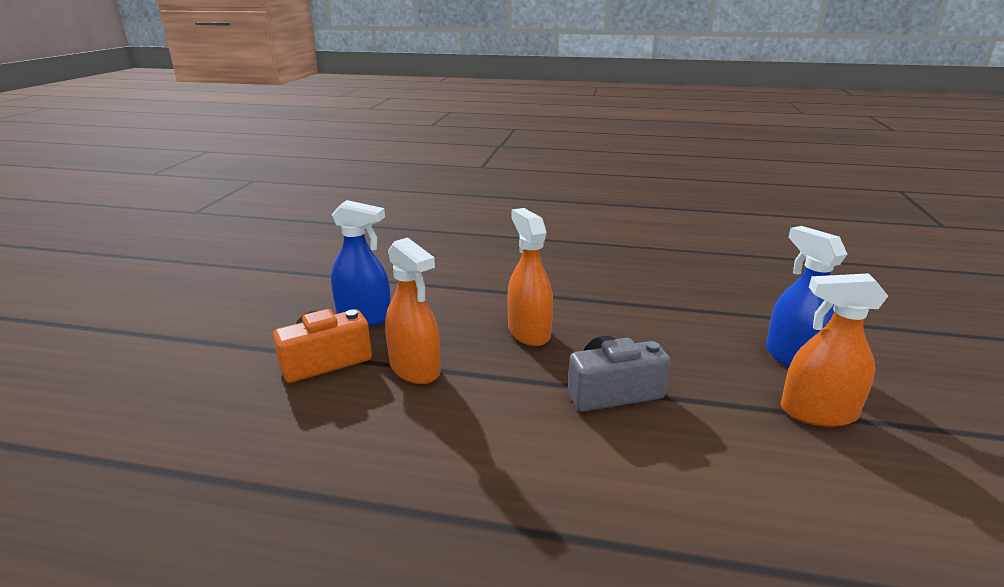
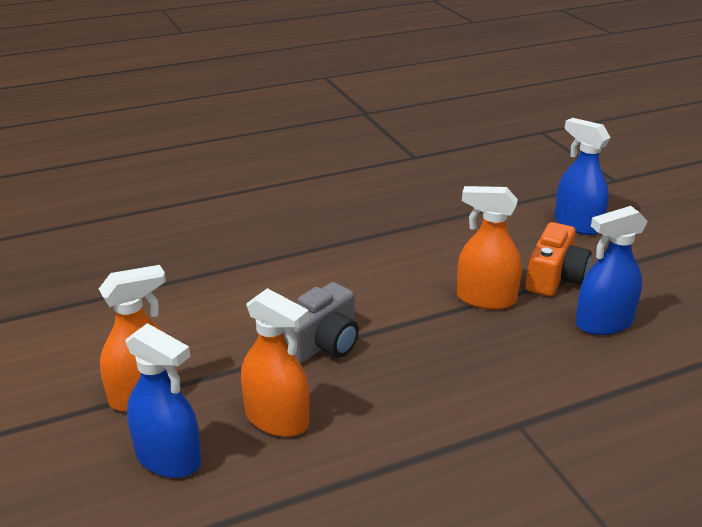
camera: 145 degrees right, 5 degrees up
(184, 403) = (577, 224): none -> blue spray bottle
(529, 332) = (446, 372): orange spray bottle -> orange spray bottle (277, 419)

